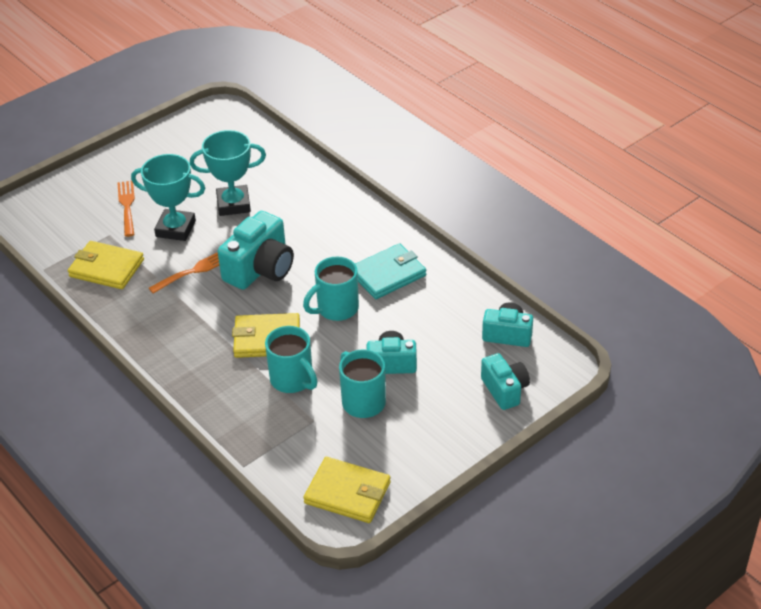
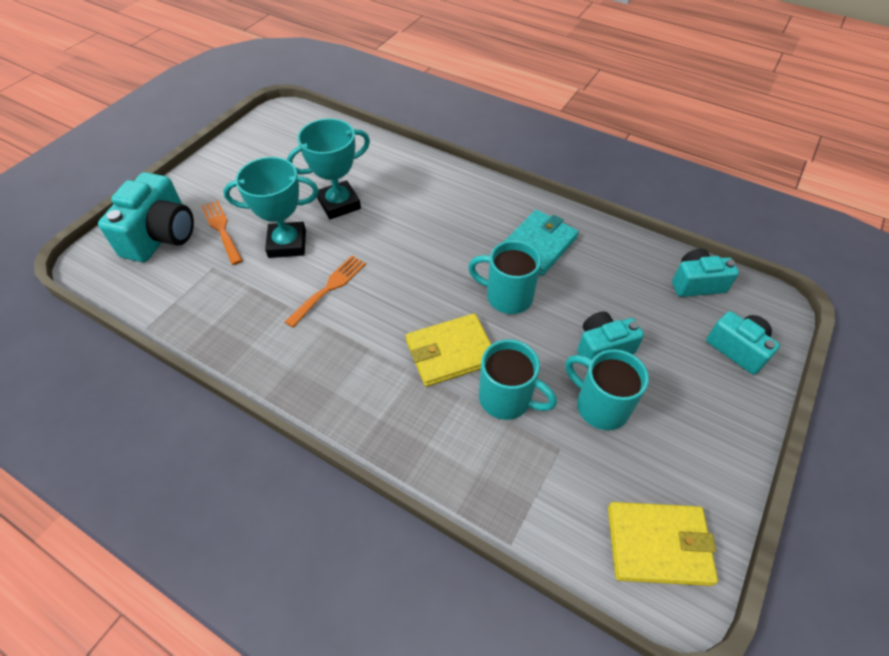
camera: 20 degrees left, 10 degrees up
(106, 268) = (224, 308): yellow wallet -> none
(260, 269) = (402, 269): turquoise camera -> turquoise camera (161, 236)
(336, 309) = (507, 296): turquoise mug -> turquoise mug turned 75 degrees clockwise

